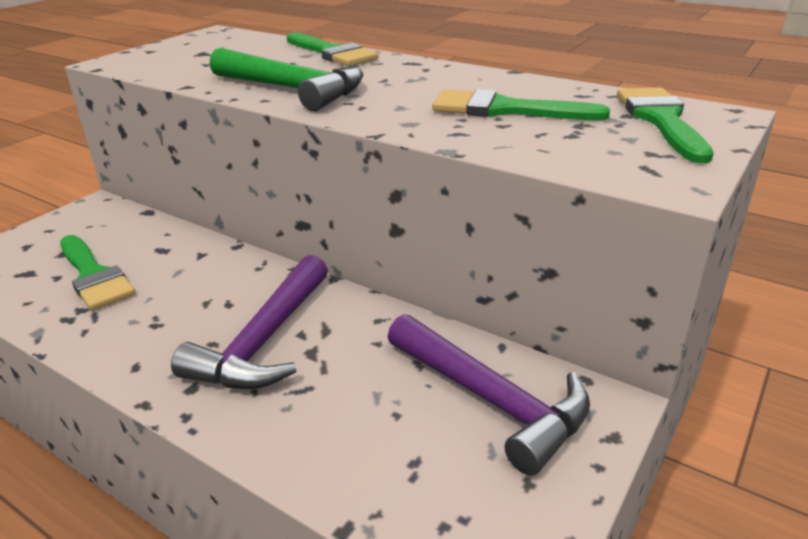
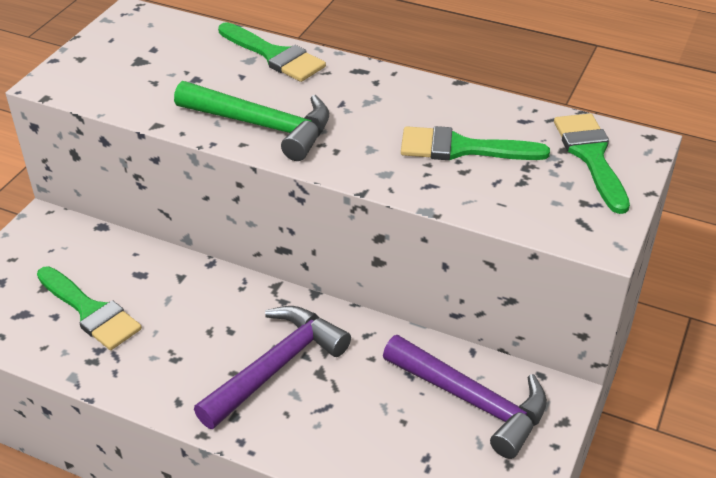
camera: 10 degrees left, 10 degrees up
(264, 341) = (277, 366): purple hammer -> purple hammer turned 150 degrees counterclockwise

